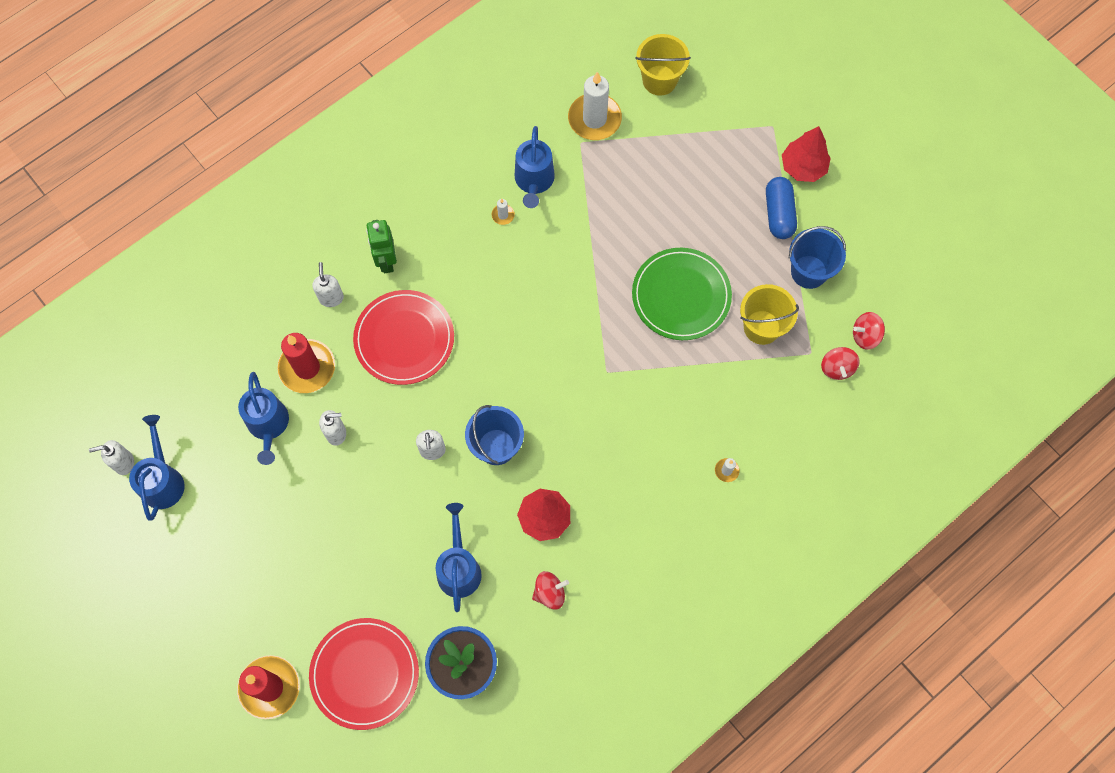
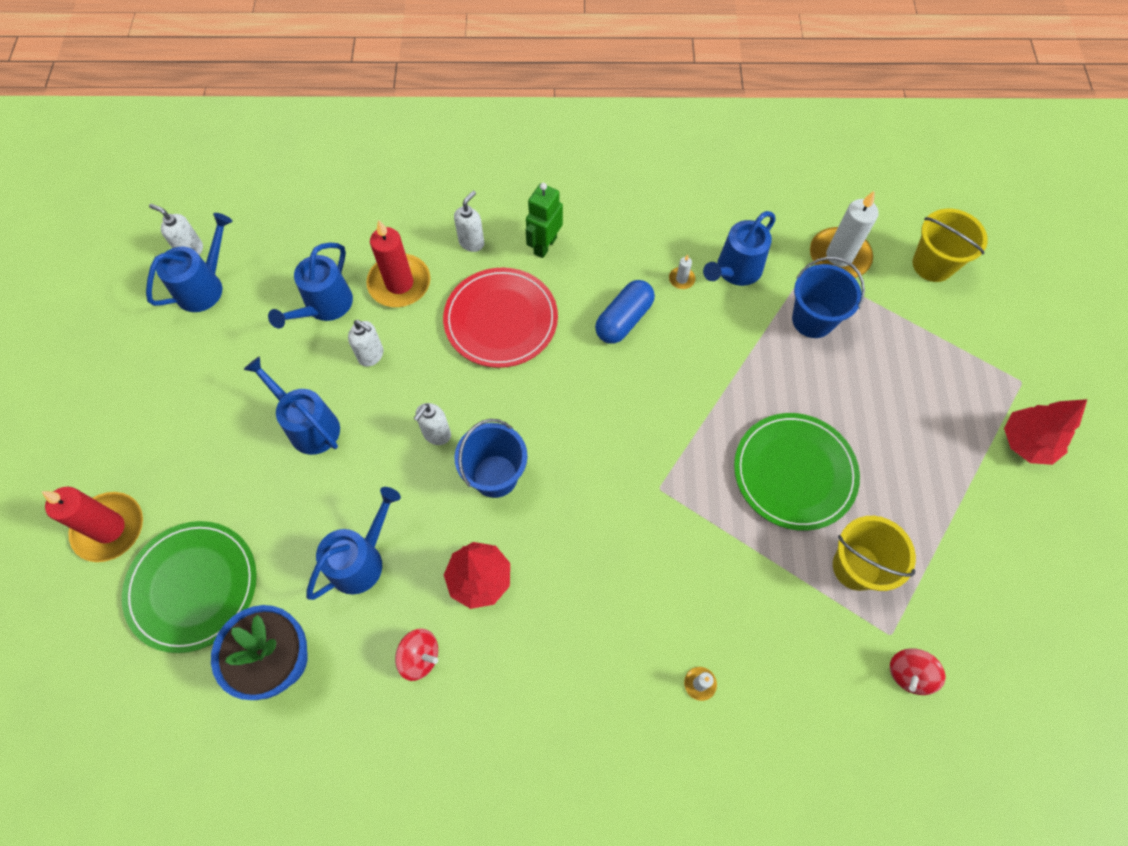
camera: 40 degrees right, 5 degrees down
(339, 514) = (308, 425): none -> blue watering can
(364, 674) = (193, 586): red plate -> green plate
(778, 214) = (963, 469): blue capsule -> blue capsule (624, 320)
(809, 272) = (953, 549): blue bucket -> blue bucket (813, 320)
(865, 336) = (969, 665): red spinning top -> none

